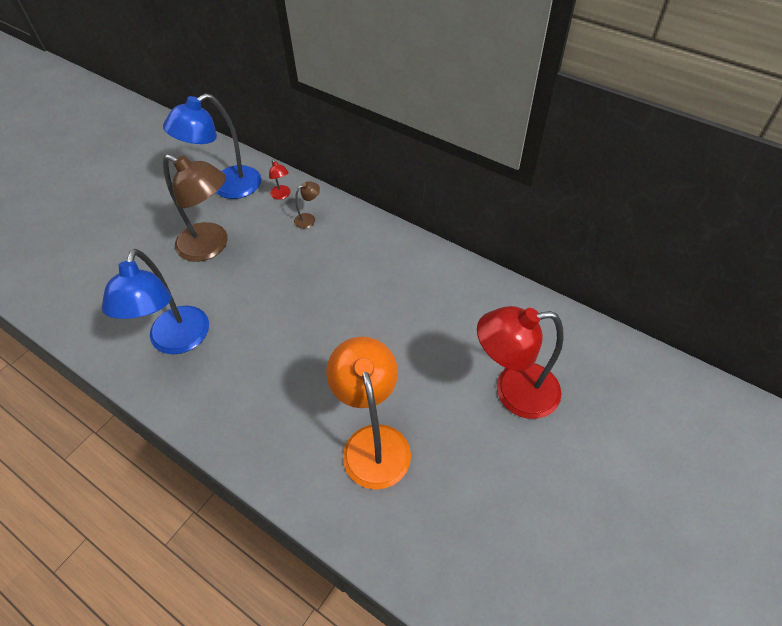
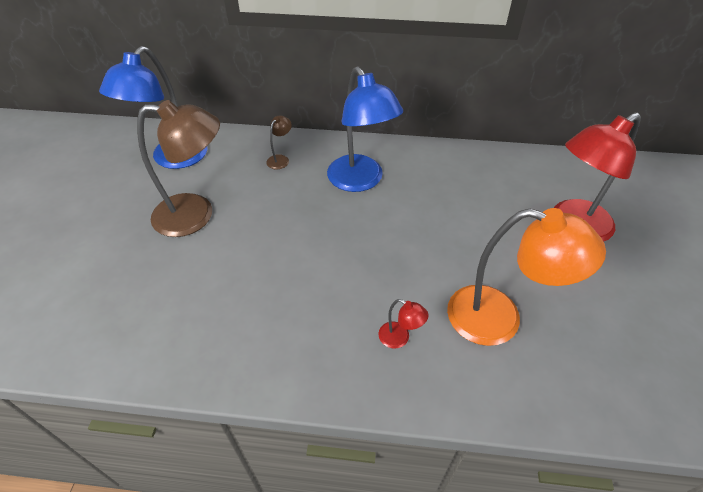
camera: 30 degrees left, 5 degrees down
(176, 341) = (226, 317): blue lamp -> blue lamp (360, 181)
(282, 195) = (237, 148): red lamp -> red lamp (399, 338)
(373, 442) = (499, 319): orange lamp -> orange lamp turned 150 degrees clockwise

